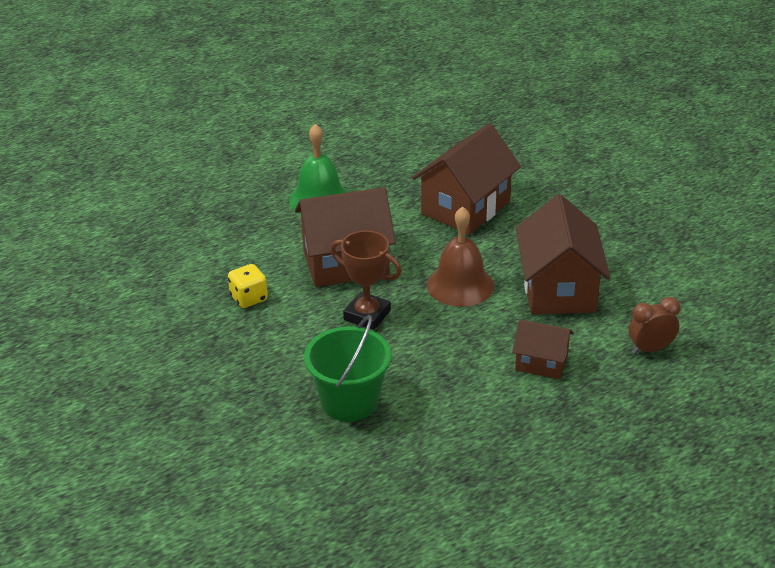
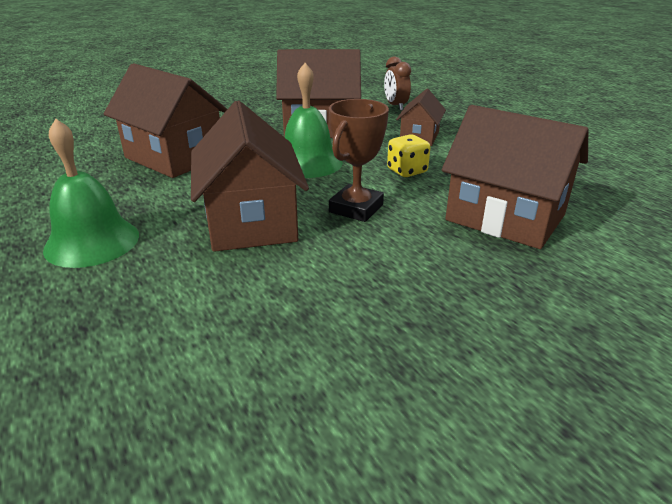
camera: 90 degrees left, 5 degrees down
(249, 298) = (316, 295): yellow dice -> yellow dice (407, 171)
(349, 401) = (505, 218): green bucket -> brown house
(460, 285) = (308, 163): brown bell -> green bell

